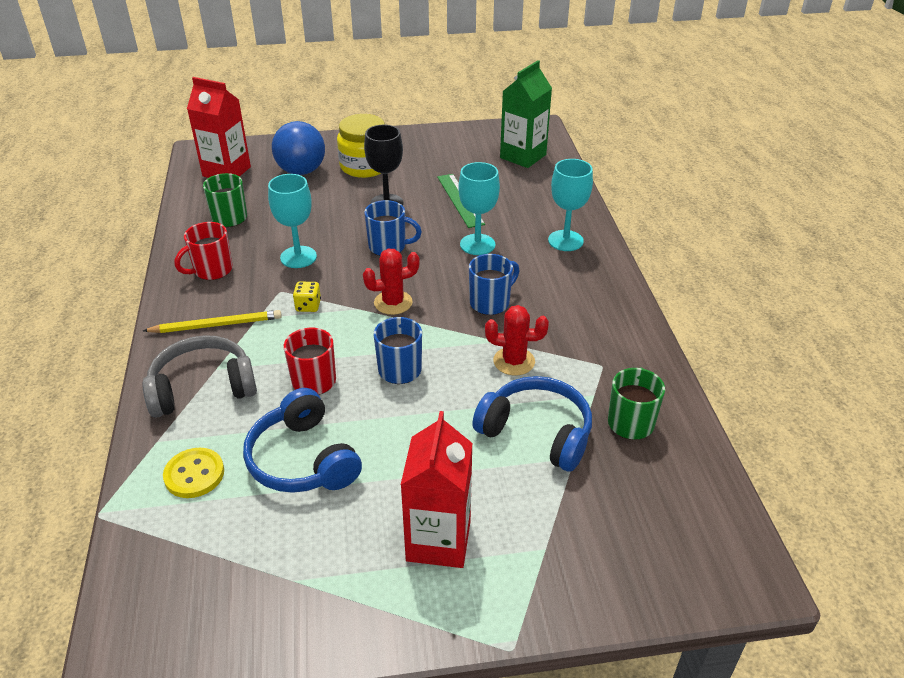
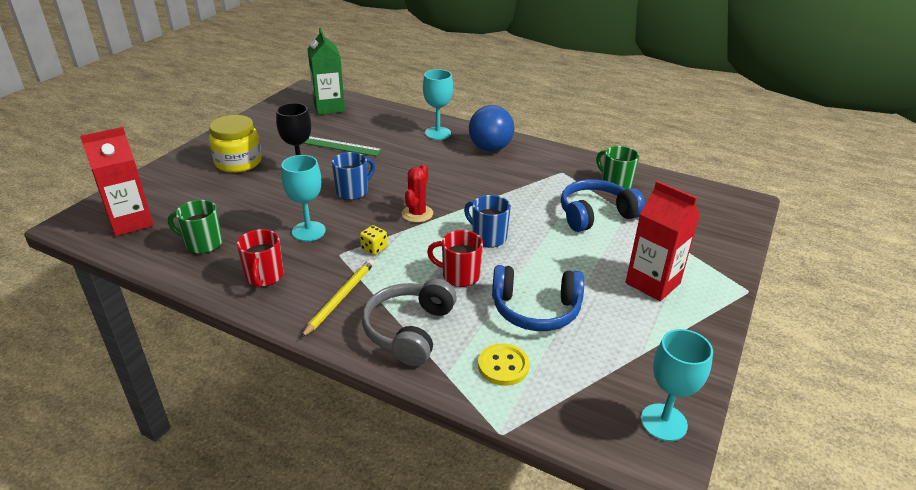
camera: 55 degrees left, 5 degrees down
(301, 171) = (196, 189): blue ball -> blue ball (490, 148)
(477, 244) = (399, 160): turquoise goblet -> turquoise goblet (663, 422)
(491, 303) = (464, 181): blue mug -> none
(514, 361) = (527, 196): red cactus -> none

